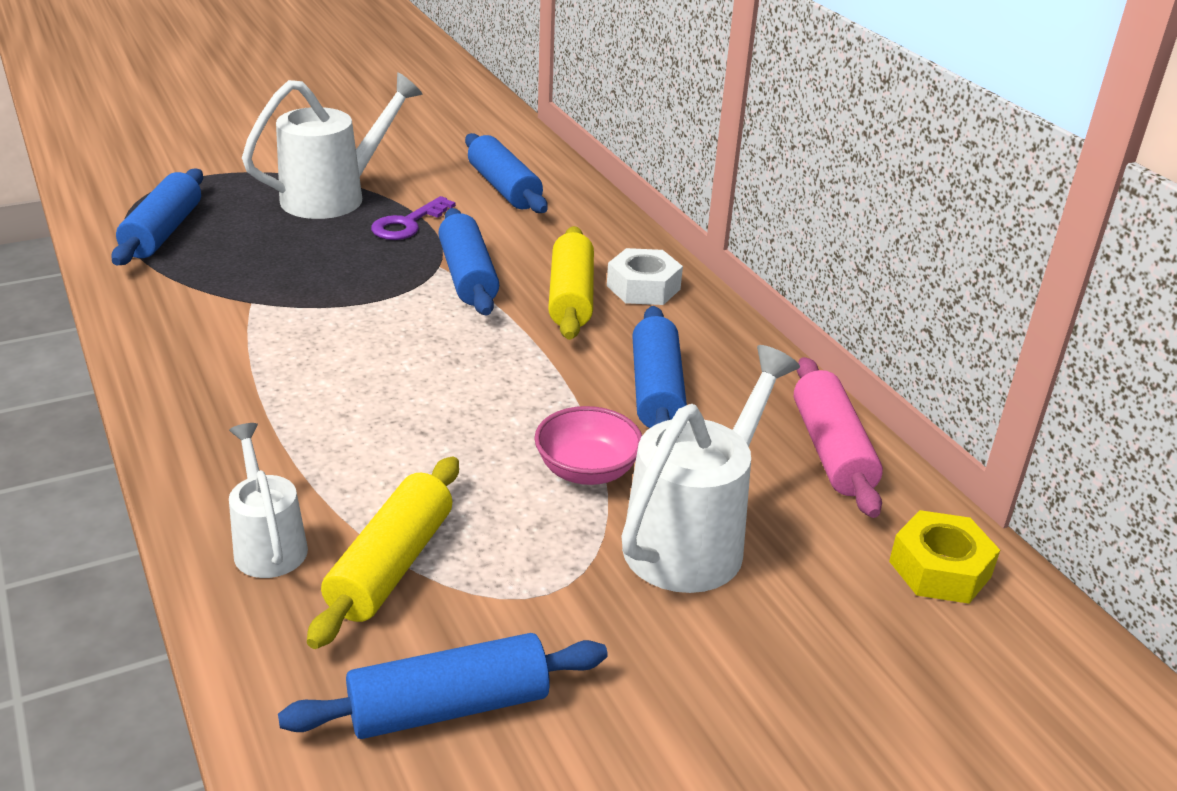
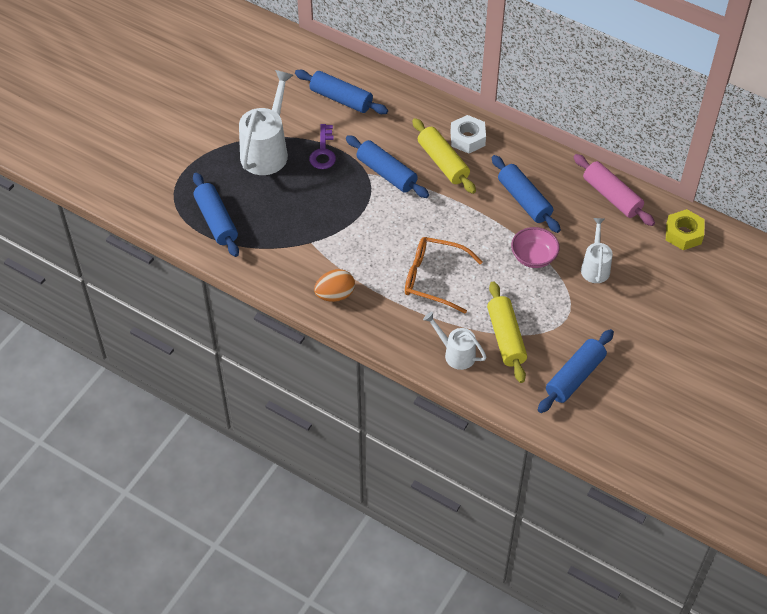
camera: 30 degrees left, 20 degrees up
(193, 373) = (335, 295): none -> orange egg
(374, 422) = (434, 278): none -> orange glasses
(694, 538) = (595, 267): white watering can -> white watering can, size x0.58

